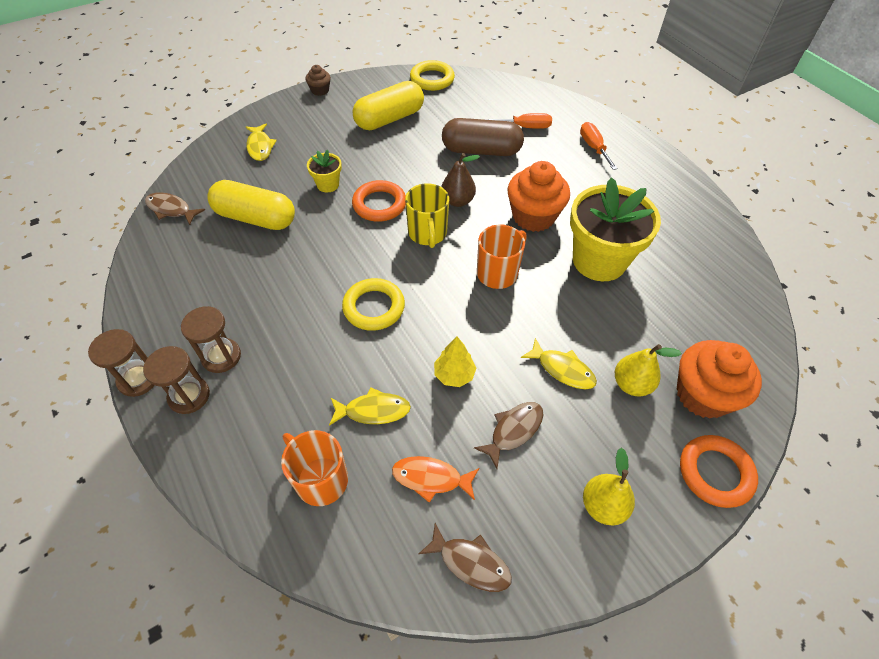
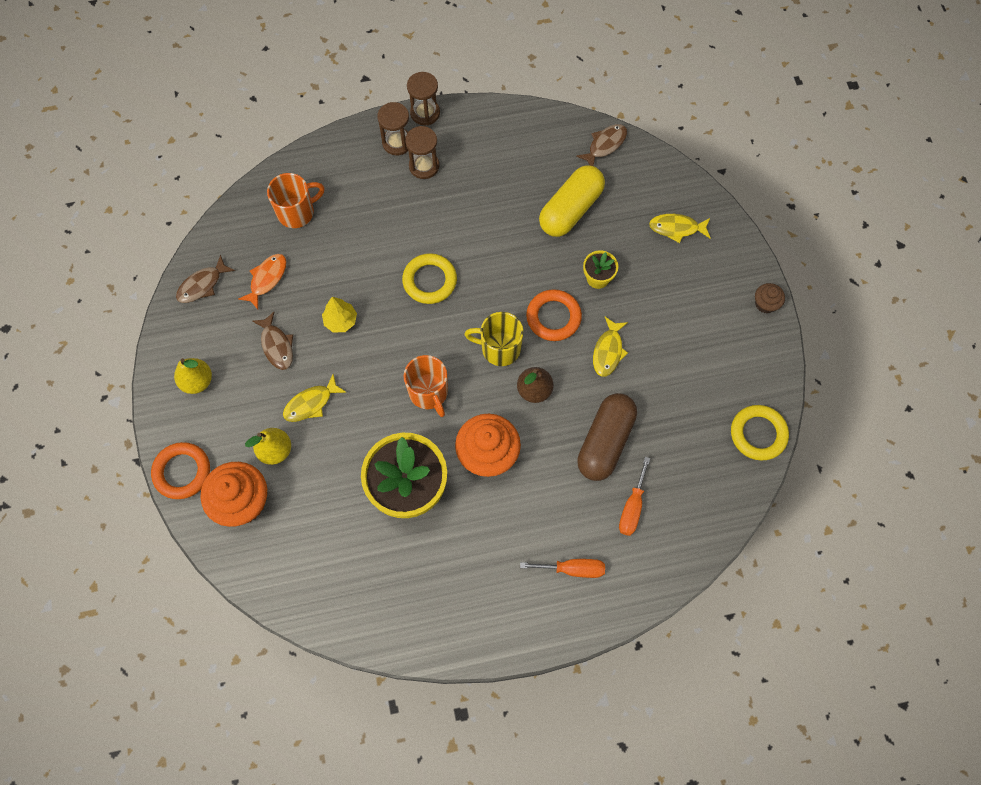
camera: 110 degrees right, 15 degrees up
(373, 411) = (334, 256): yellow fish -> yellow fish (608, 351)
(389, 119) = (690, 363): yellow capsule -> none

